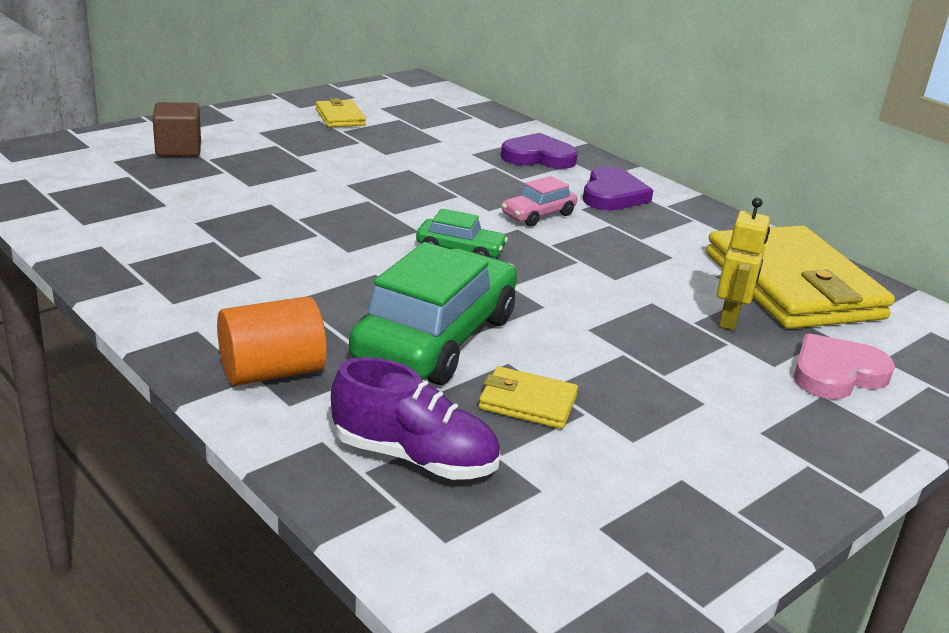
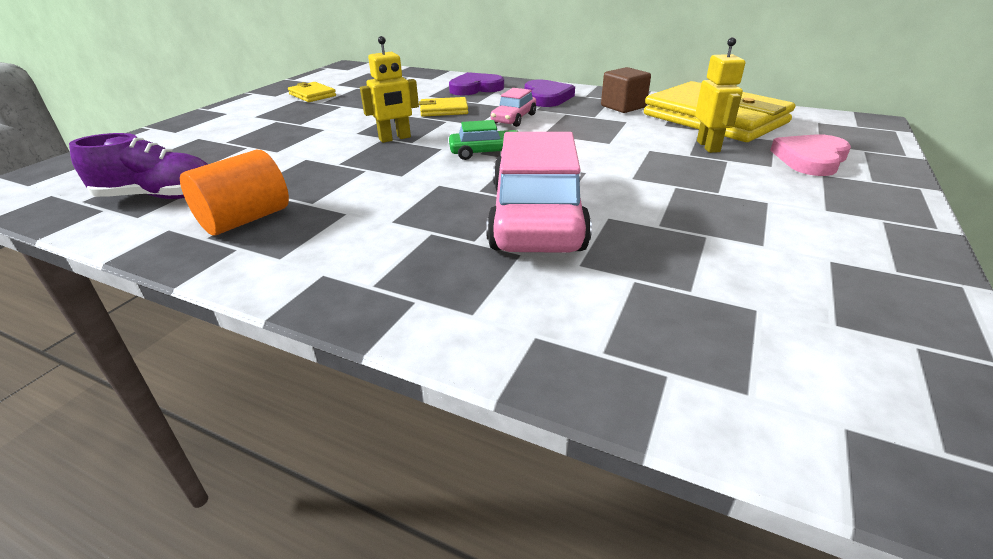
camera: 20 degrees left, 5 degrees up
(178, 149) = (193, 141): brown cube -> brown cube (623, 107)
(272, 372) = (428, 289): orange cylinder -> orange cylinder (245, 220)
(380, 204) = (395, 138): none -> yellow robot
(414, 457) = (630, 321): purple shoe -> purple shoe (159, 197)
(436, 338) = (536, 217): green car -> pink car
(527, 402) = (659, 242): yellow wallet -> yellow wallet (444, 110)

